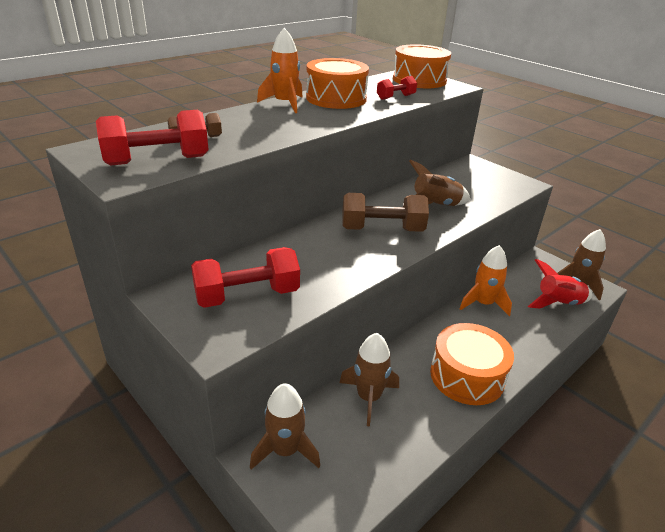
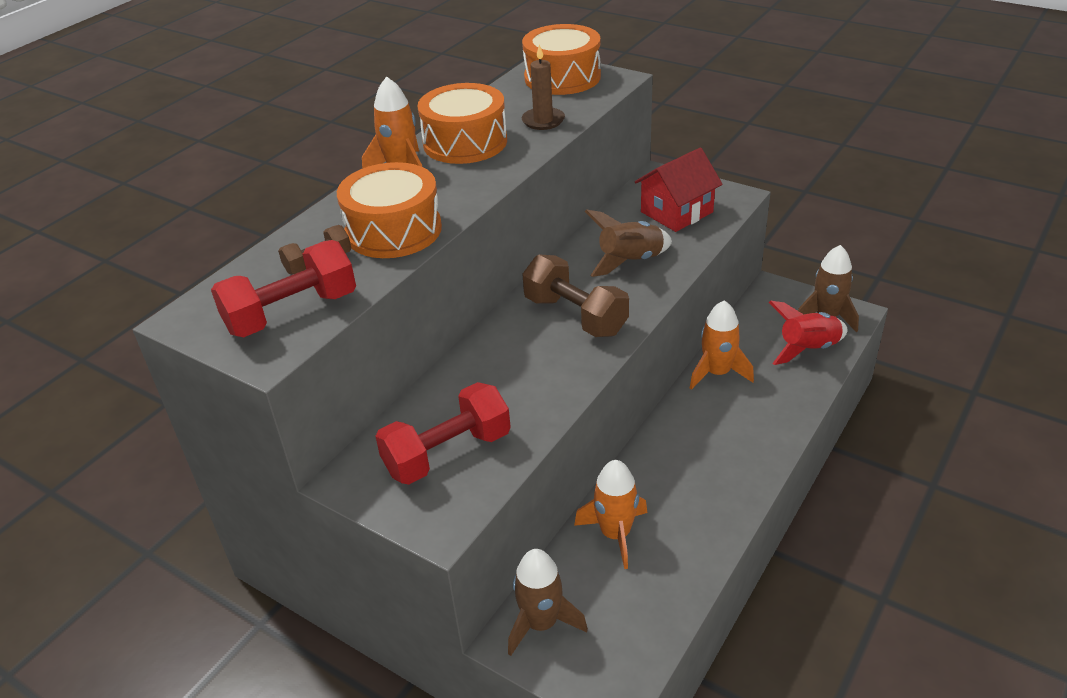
camera: 10 degrees left, 5 degrees up
(368, 397) = (615, 534): brown rocket -> orange rocket
(382, 229) = (575, 316): brown dumbbell -> brown dumbbell turned 60 degrees clockwise
(395, 97) = (543, 121): red dumbbell -> brown candle
(467, 376) = (722, 476): orange drum -> orange drum (393, 230)
(479, 184) = (676, 212): none -> red house

